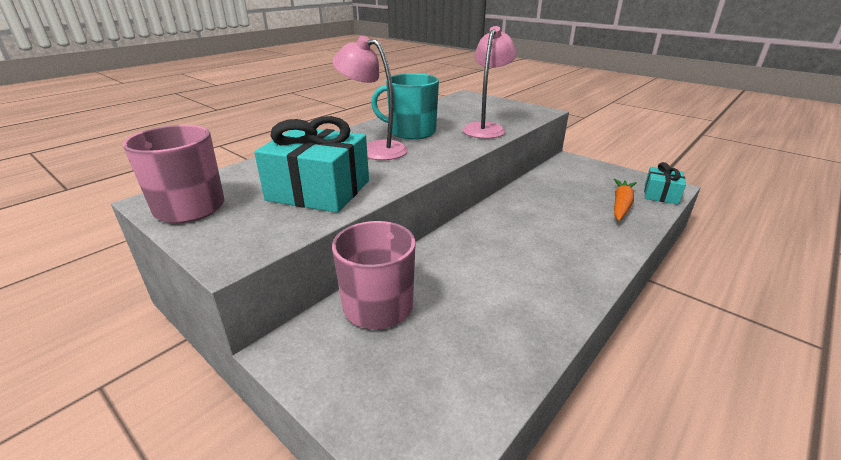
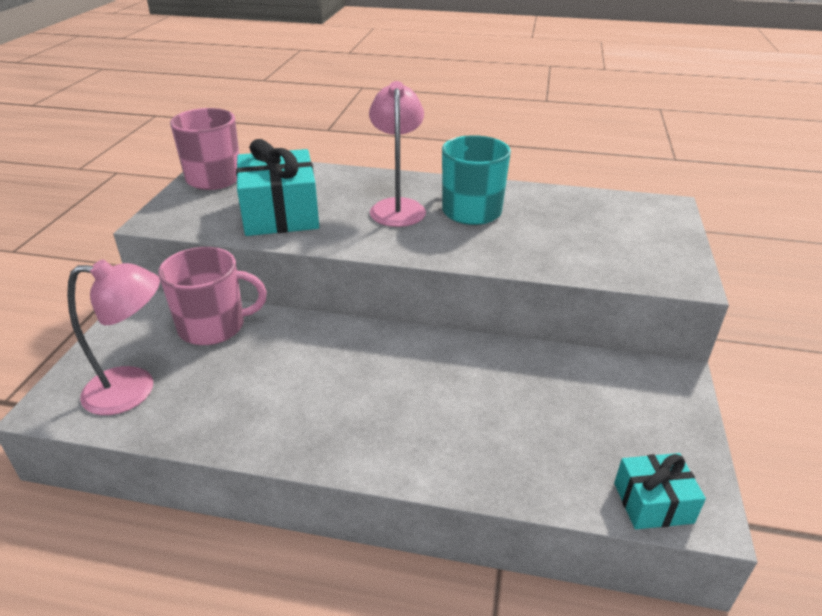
camera: 60 degrees right, 5 degrees up
(486, 128) = (546, 252): pink lamp -> pink lamp (134, 389)
(621, 205) = (562, 457): orange carrot -> none

